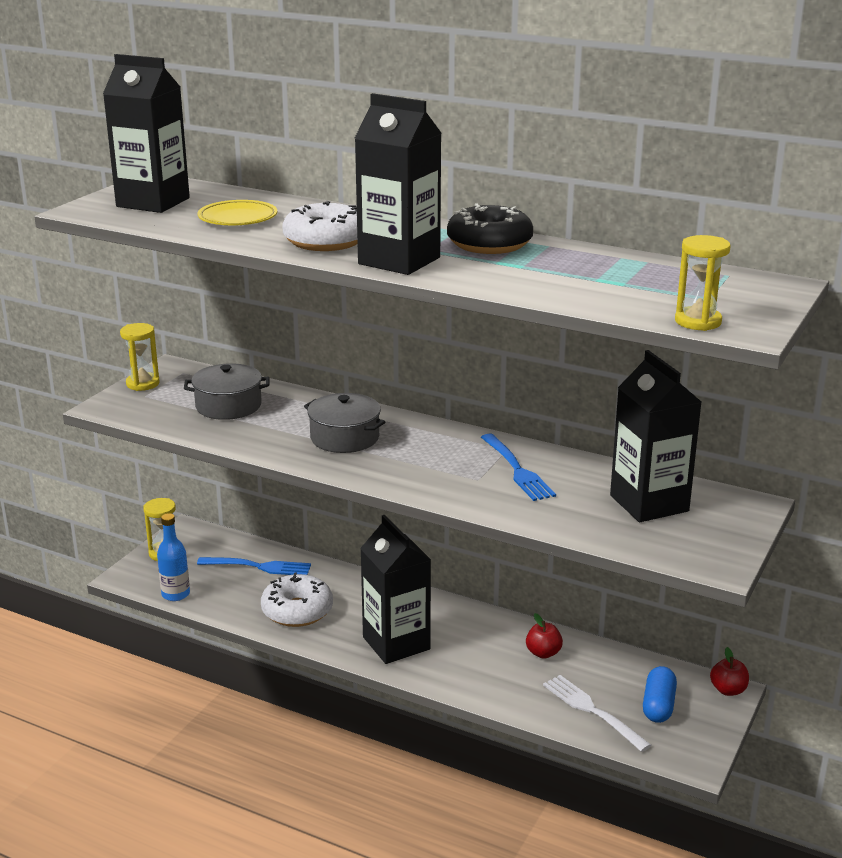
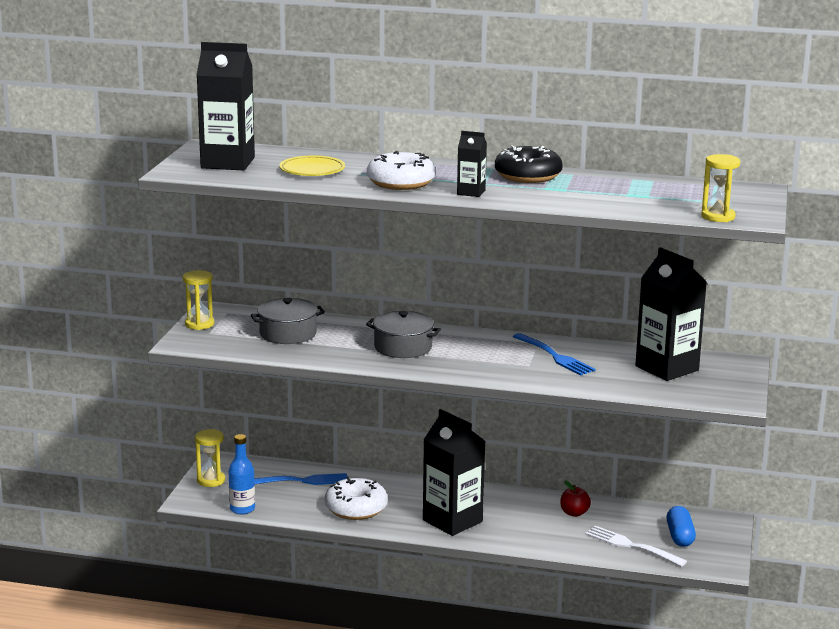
camera: 15 degrees left, 5 degrees down
(399, 261) = (471, 192): black carton -> black carton, size x0.49
(728, 690) = (727, 520): red apple -> none

